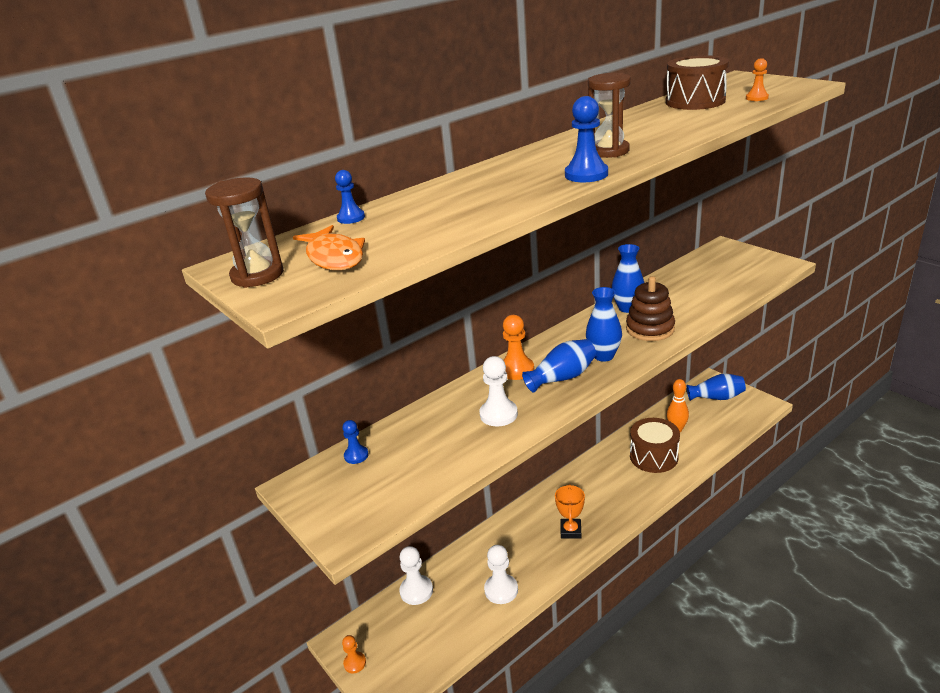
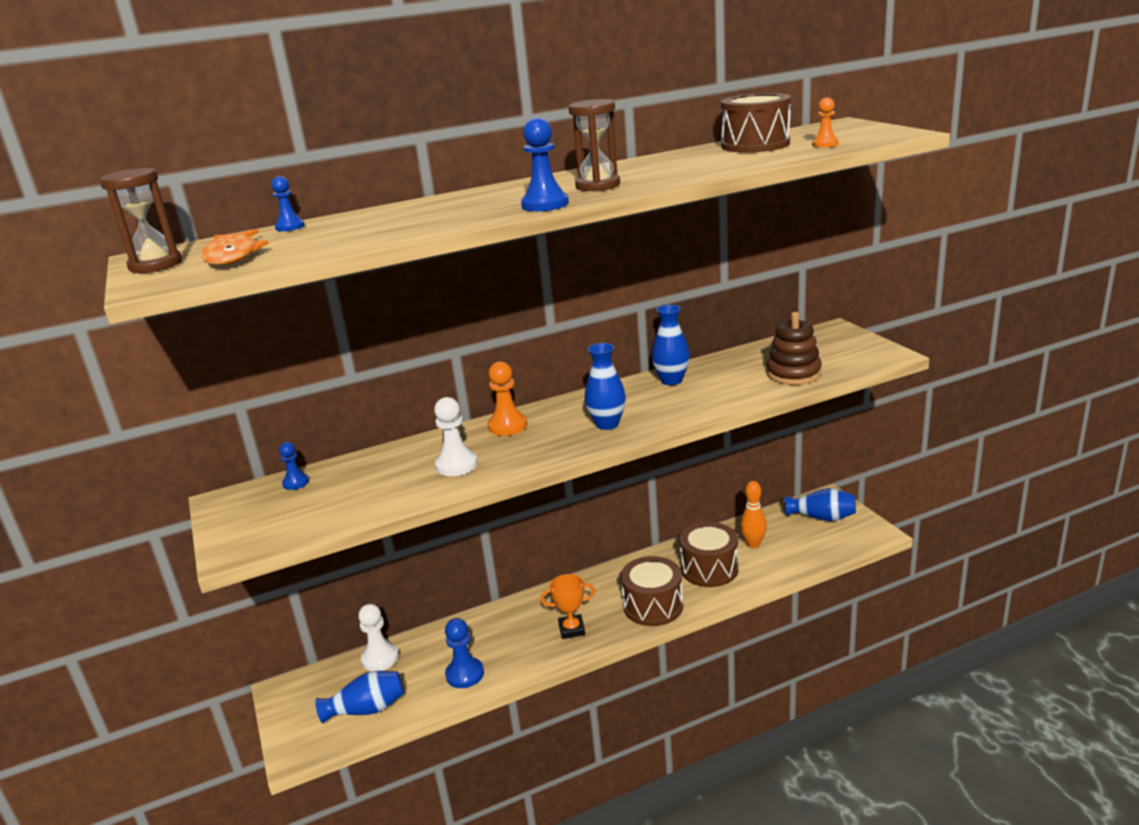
camera: 15 degrees right, 5 degrees down
(355, 663) = (284, 714): orange pawn -> none
(501, 590) = (465, 674): white pawn -> blue pawn
(562, 377) = (547, 439): blue vase -> blue vase (366, 709)
(571, 531) = (572, 629): orange trophy -> orange trophy turned 60 degrees clockwise
(626, 497) = (653, 606): none -> brown drum
(650, 329) = (678, 404): brown stacking toy -> brown stacking toy (793, 374)

